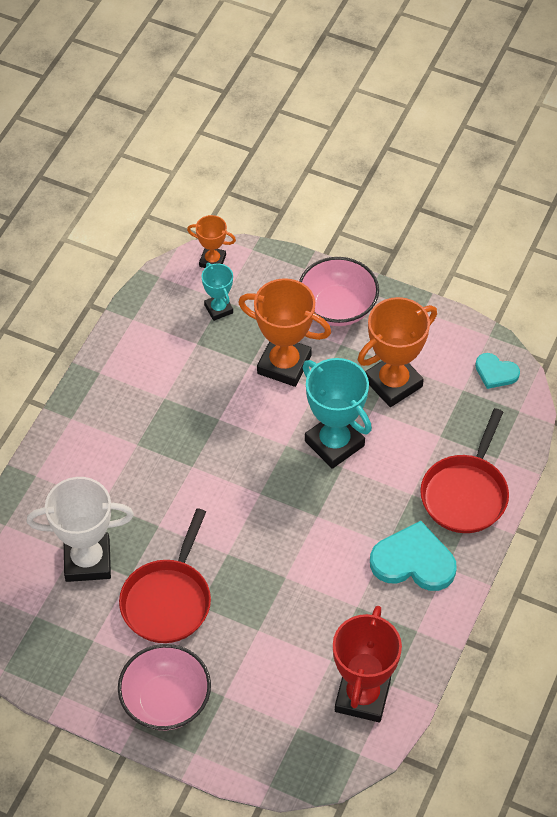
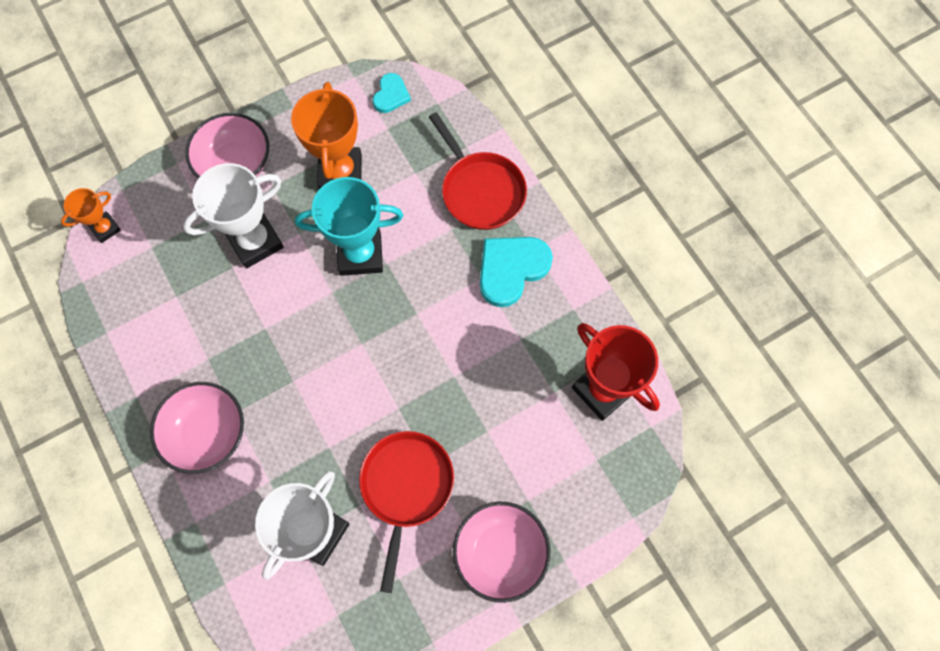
camera: 55 degrees left, 15 degrees up
(107, 437) = (207, 433): none -> pink bowl
(168, 600) = (406, 487): red pan -> red pan turned 135 degrees counterclockwise
(218, 309) = (157, 256): turquoise trophy -> none
(284, 364) = (255, 242): orange trophy -> white trophy
(495, 372) = (391, 95): turquoise heart -> turquoise heart turned 45 degrees counterclockwise

